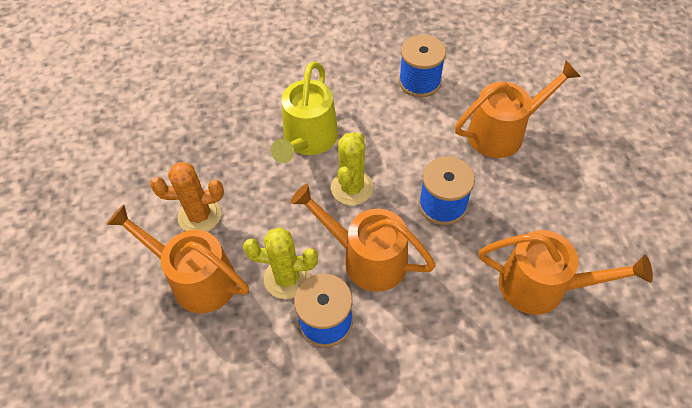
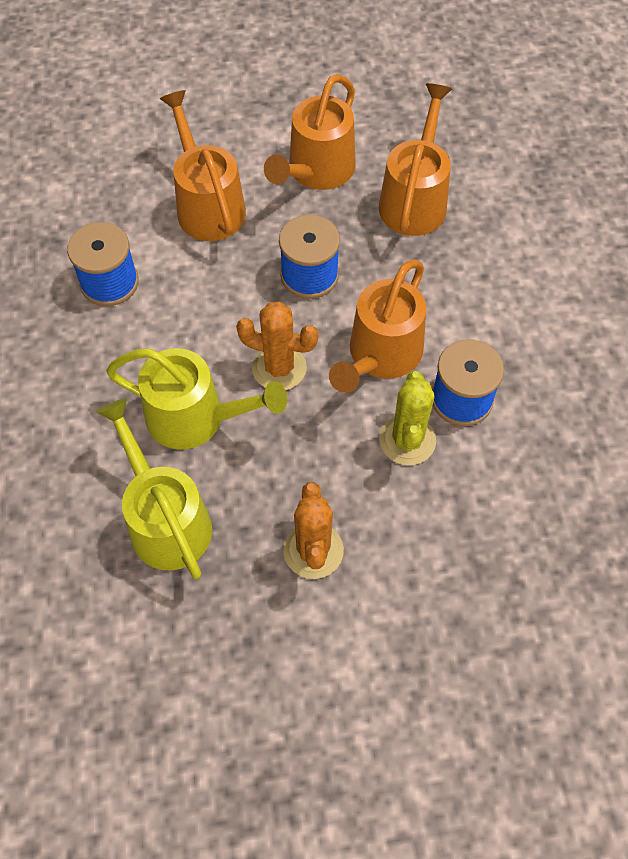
camera: 90 degrees left, 5 degrees up
(195, 278) = (409, 547): orange watering can -> orange watering can (316, 172)
(231, 130) = (165, 519): none -> yellow watering can
(352, 188) = (279, 368): yellow cactus -> orange cactus

